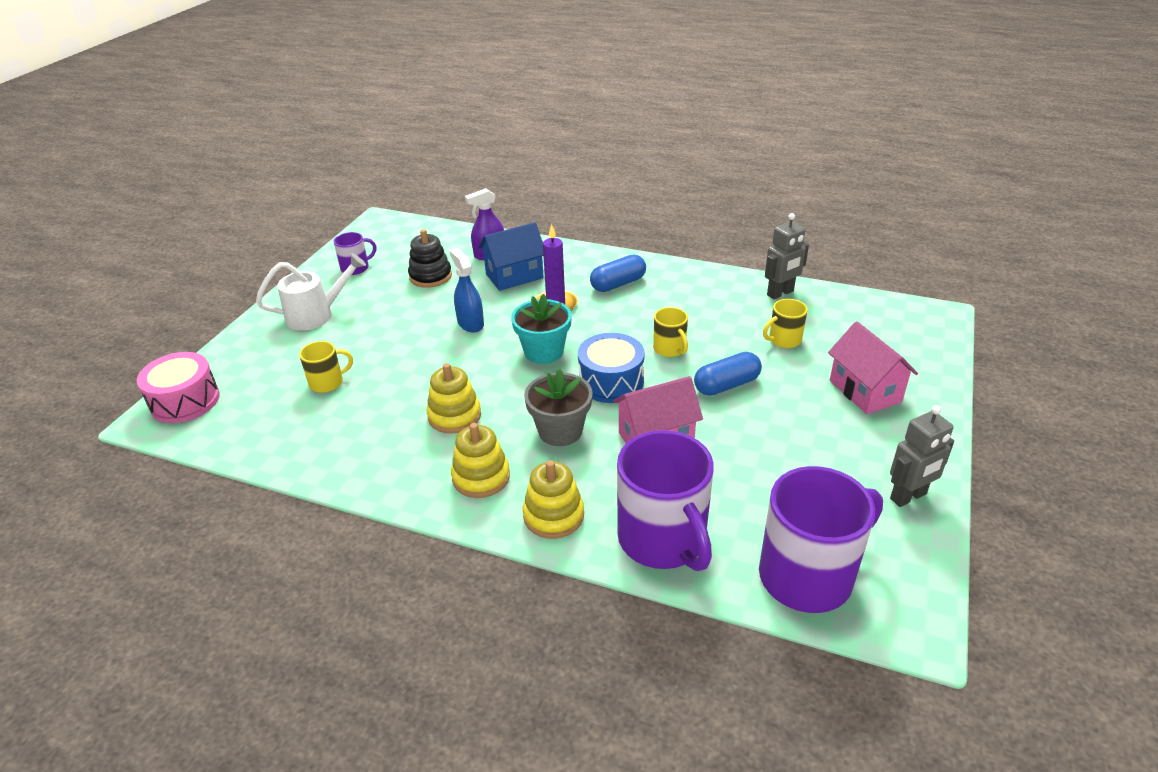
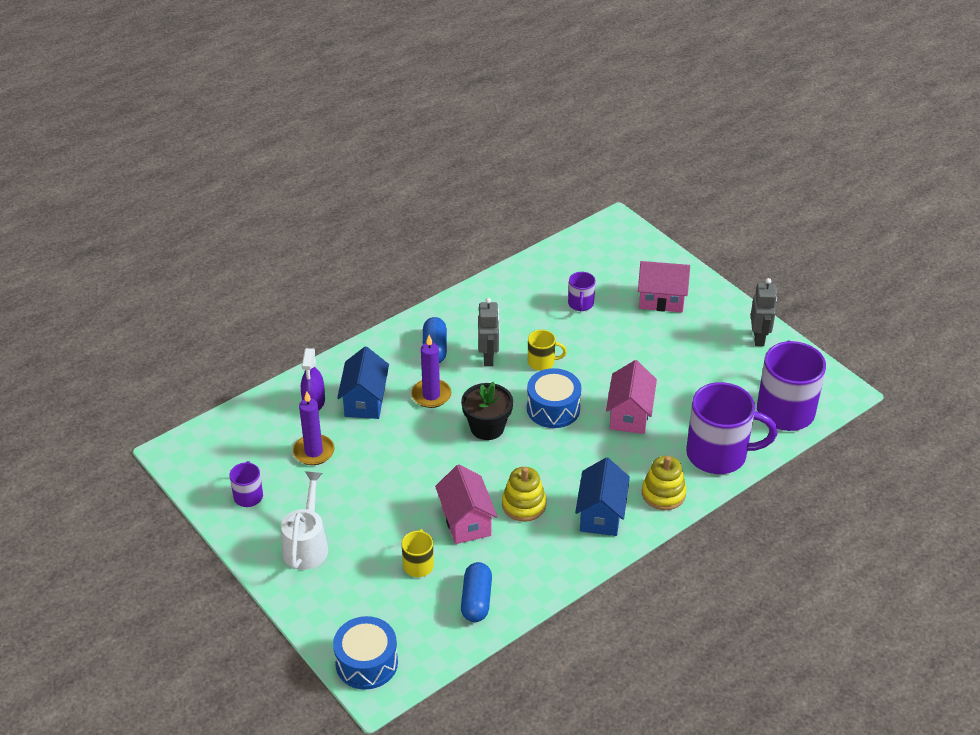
camera: 60 degrees left, 5 degrees up
(185, 401) = (366, 663): pink drum -> blue drum
(404, 388) = (466, 521): none -> pink house
(430, 276) = (313, 452): black stacking toy -> purple candle
(470, 323) = (411, 453): blue spray bottle -> none
(481, 477) = (601, 515): yellow stacking toy -> blue house
(543, 352) = (487, 427): turquoise flower pot -> black flower pot
(560, 431) = (585, 457): grey flower pot -> none
(726, 385) = (604, 356): blue capsule -> blue capsule (476, 600)
(780, 293) = (526, 275): grey robot -> grey robot (488, 358)
(784, 340) = (580, 304): yellow mug -> purple mug

